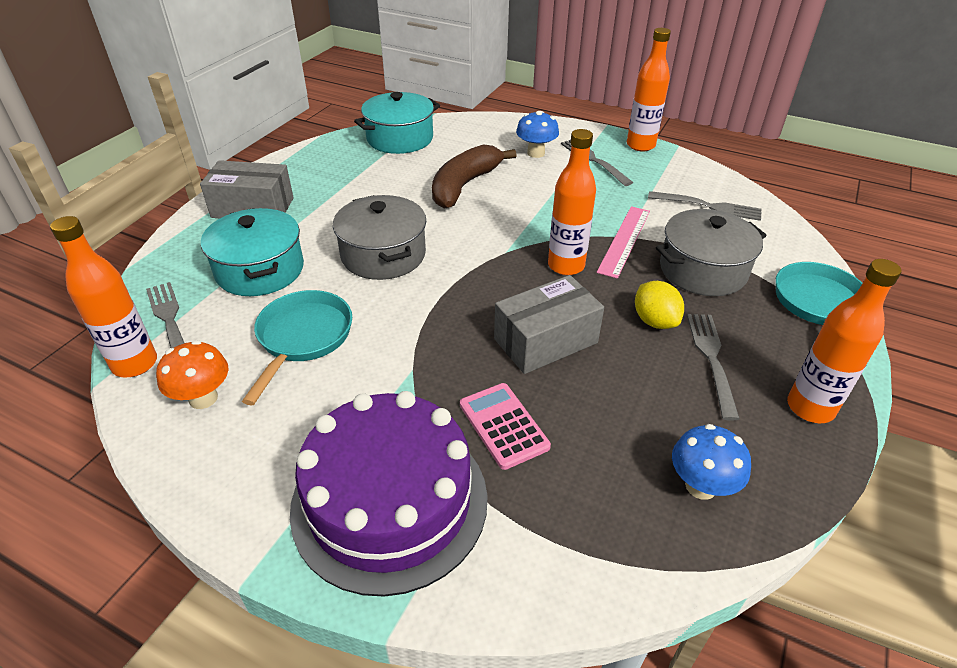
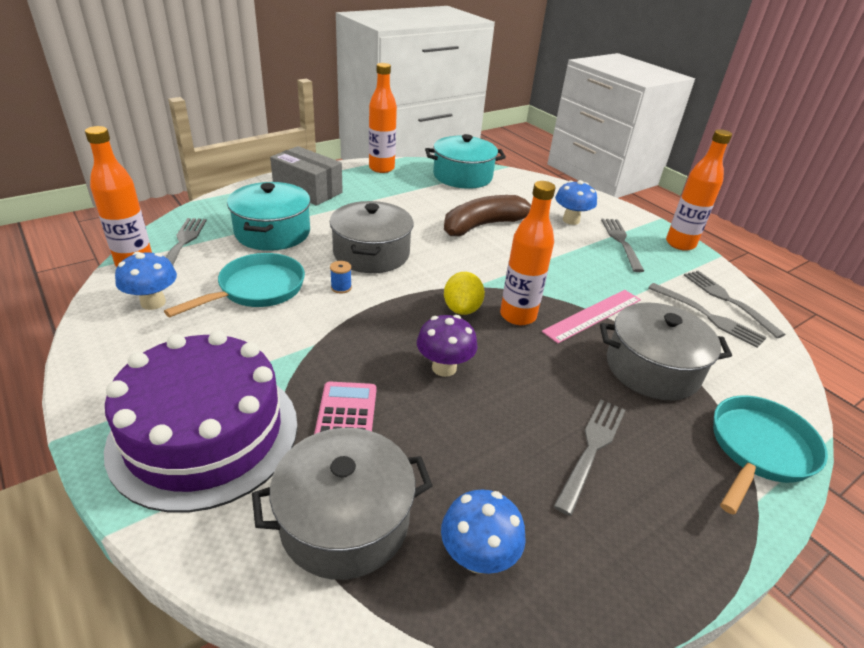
camera: 25 degrees right, 5 degrees down
(203, 398) = (153, 302): orange mushroom -> blue mushroom
(386, 302) = (341, 287): none -> blue spool
(545, 341) = (444, 368): grey box -> purple mushroom
(580, 512) = (345, 521): none -> grey pot
(654, 321) = (562, 393): yellow lemon -> yellow lemon (462, 309)
(712, 186) = (728, 300): none -> grey fork
(810, 408) = (663, 542): orange bottle -> orange bottle (381, 168)

